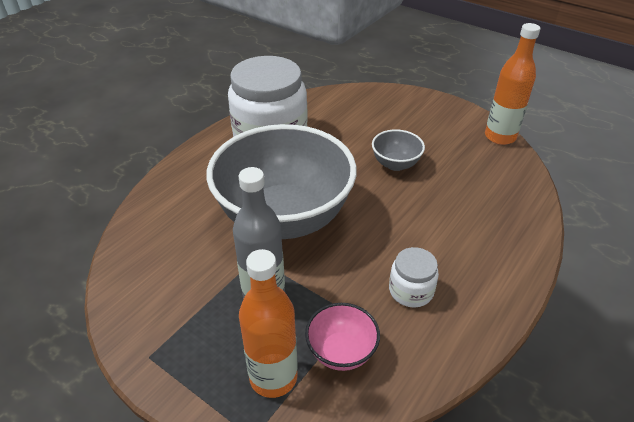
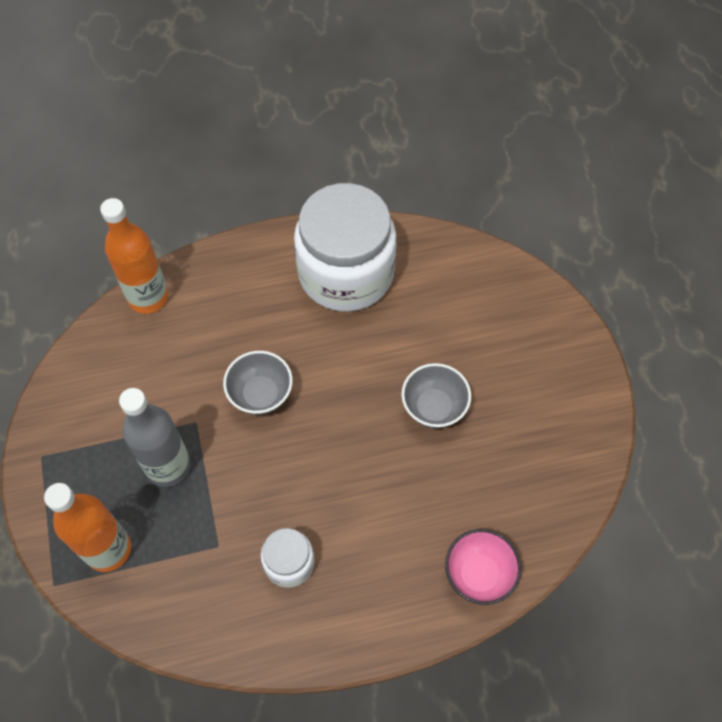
camera: 40 degrees right, 20 degrees up
(284, 217) = (261, 394): grey bowl -> grey bowl, size x0.42
(341, 352) = (176, 571): pink bowl -> pink bowl (479, 574)
(500, 137) = (595, 456): orange bottle -> orange bottle (148, 297)

